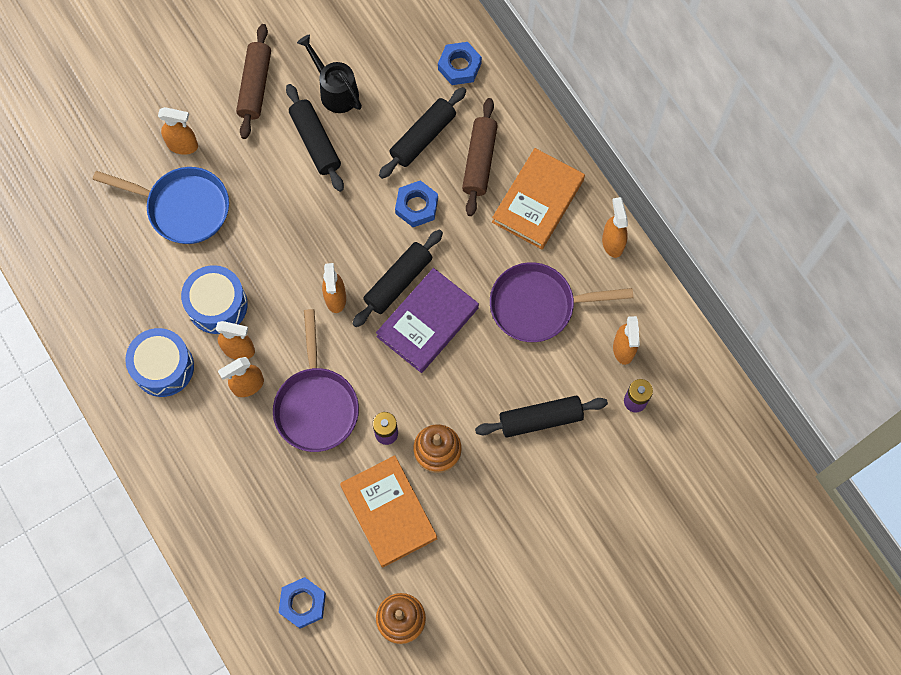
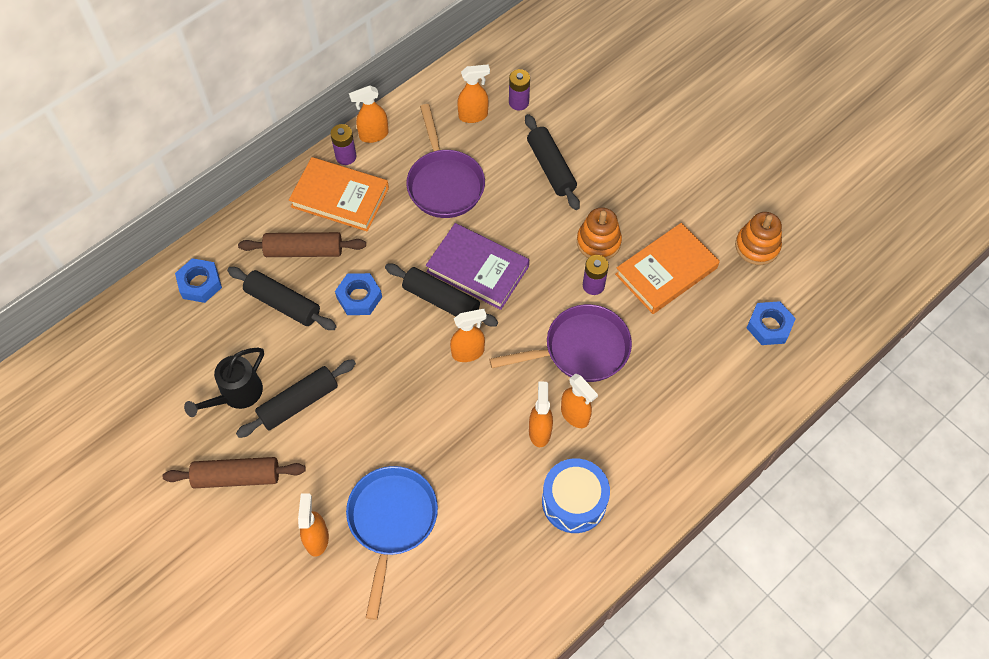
camera: 100 degrees left, 10 degrees down
(217, 305) = (496, 462): blue drum -> none
(588, 212) = (346, 156): none -> purple battery

